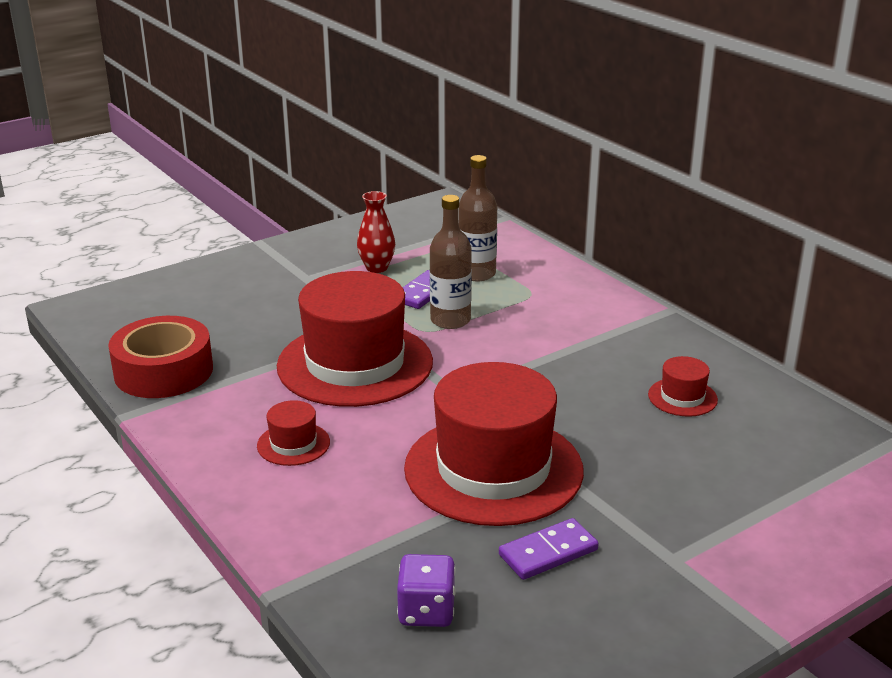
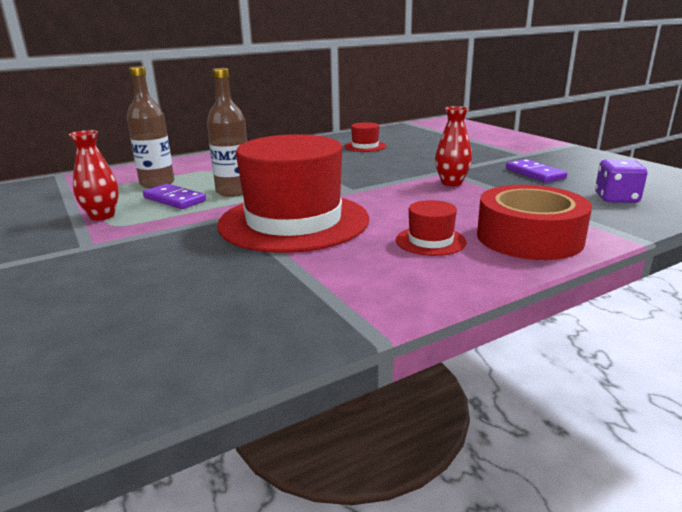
camera: 85 degrees left, 5 degrees down
(163, 371) = (270, 319): red tape -> red tape (529, 237)
(493, 469) = (451, 183): red hat -> red vase

